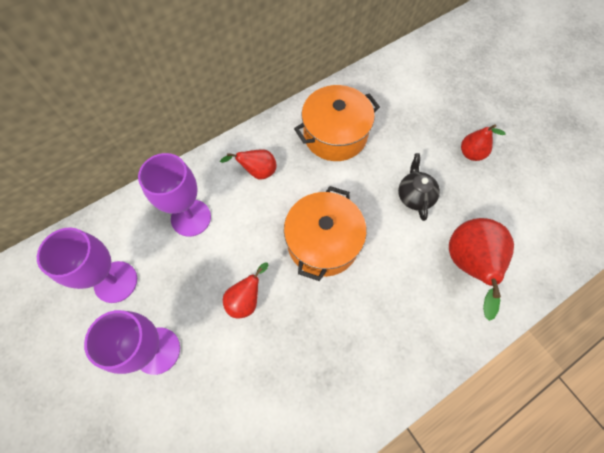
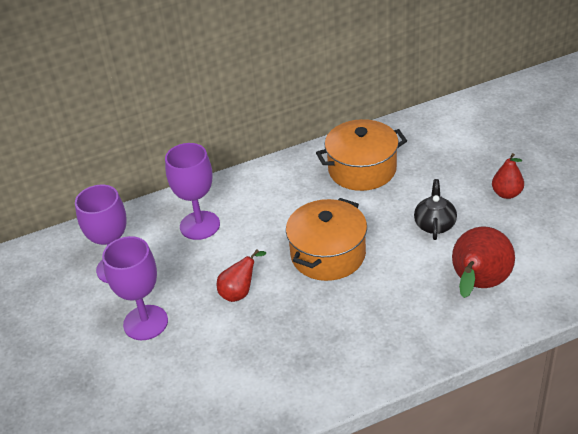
camera: 15 degrees right, 25 degrees down
(257, 172) = (274, 194): red pear -> none

